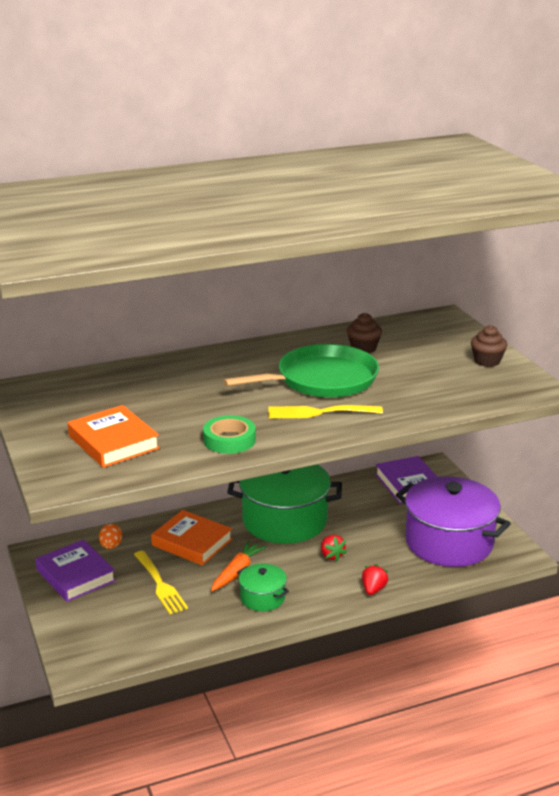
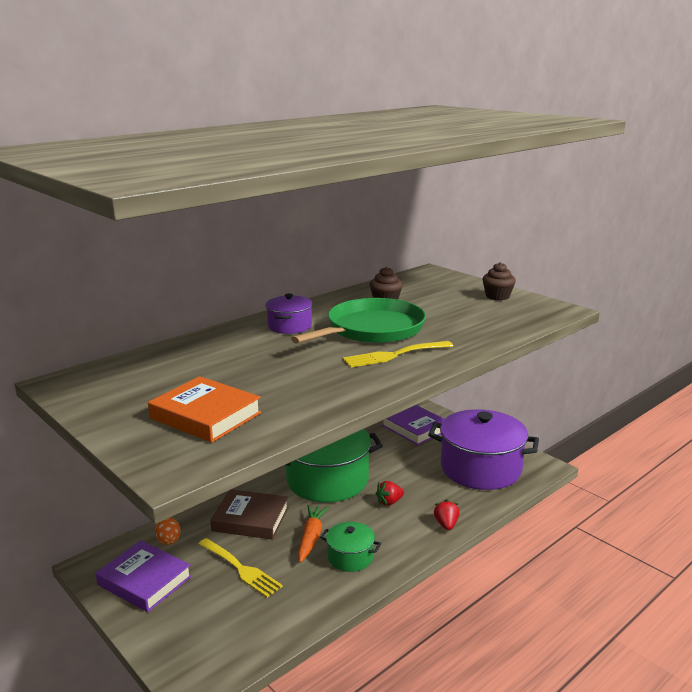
camera: 20 degrees left, 5 degrees down
(192, 542) = (250, 519): orange book -> brown book
(229, 440) = (328, 392): green tape -> none
(247, 362) = (290, 326): none -> purple pot
(331, 555) = (389, 502): red strawberry -> red strawberry turned 105 degrees clockwise

